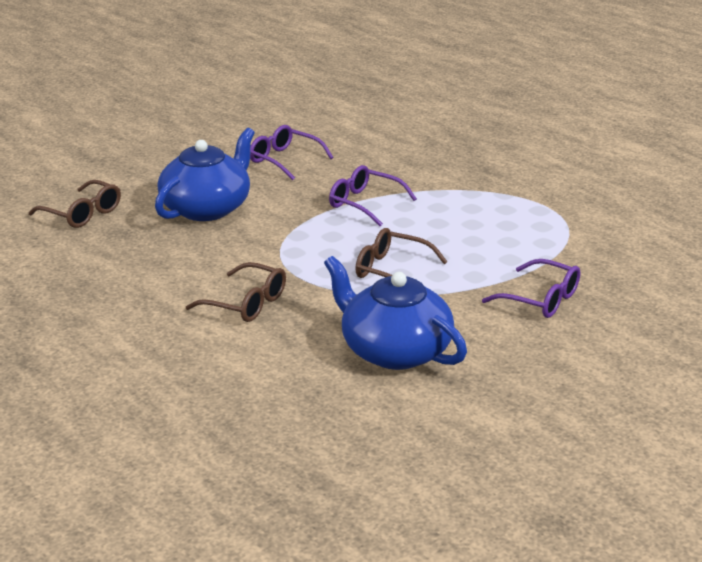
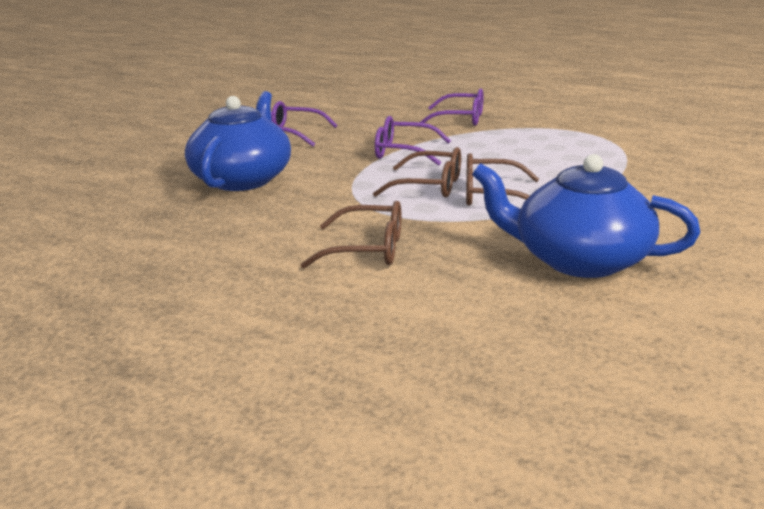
camera: 20 degrees left, 5 degrees down
(82, 214) = (98, 205): brown glasses -> brown glasses (429, 186)
(540, 299) = (661, 192): purple glasses -> purple glasses (460, 119)

